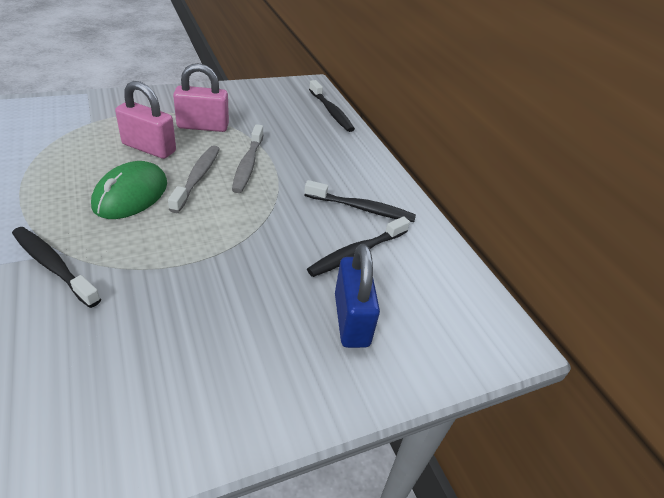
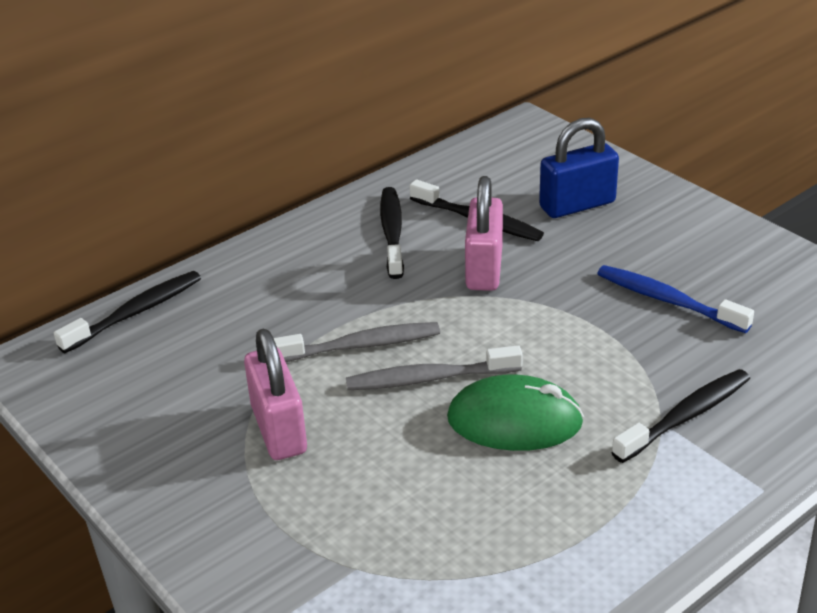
camera: 100 degrees left, 5 degrees down
(53, 266) = (686, 416): black toothbrush -> black toothbrush turned 150 degrees counterclockwise
(149, 148) = (388, 458): pink padlock -> pink padlock (484, 269)
(179, 317) = (667, 300): none -> blue toothbrush

